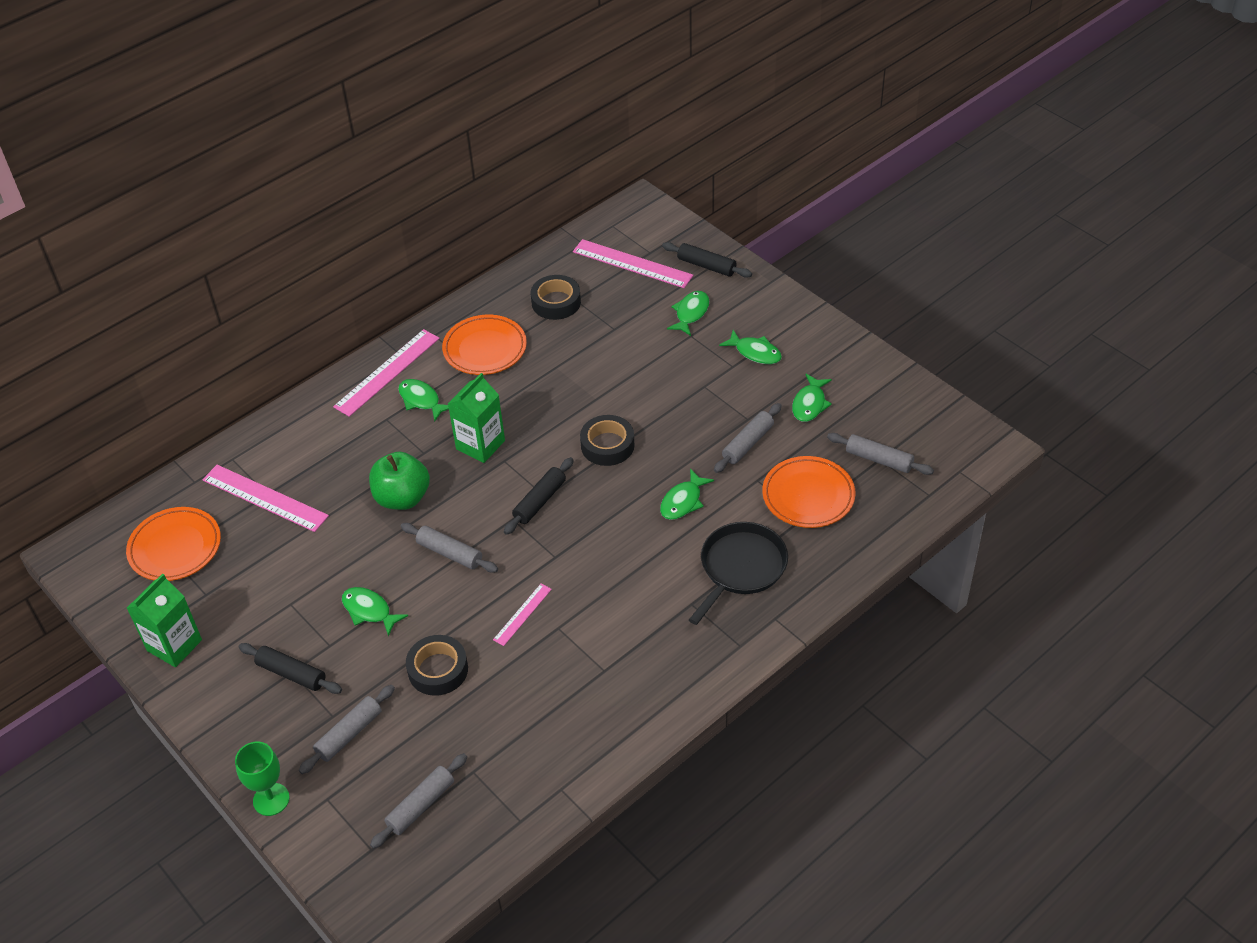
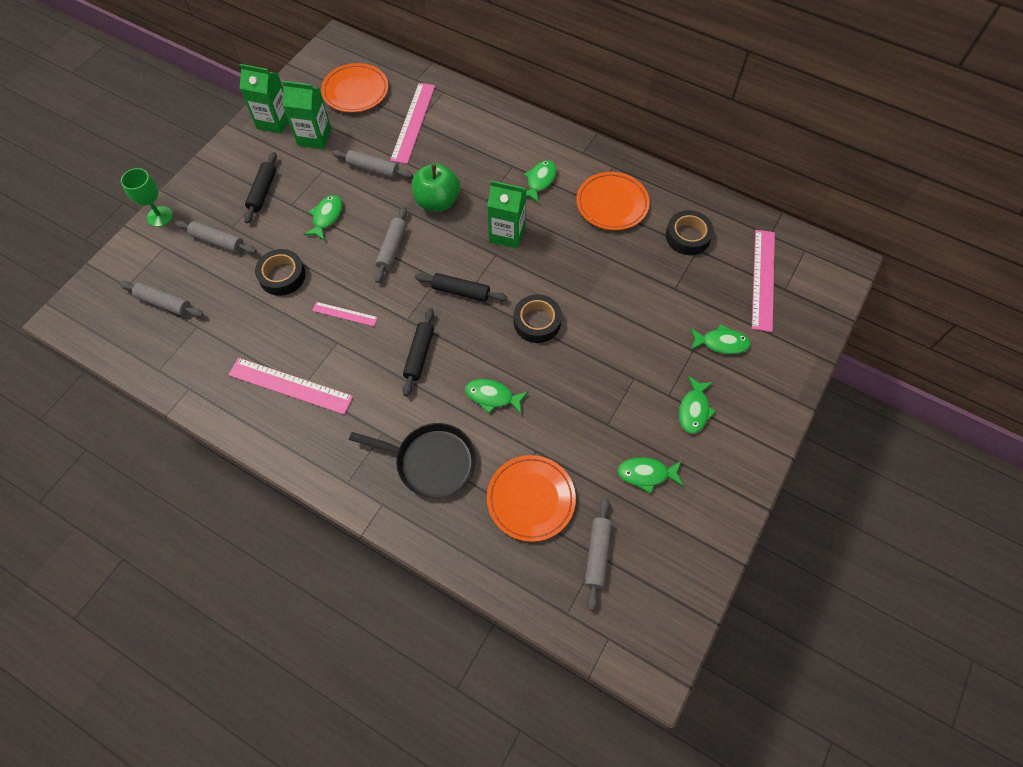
camera: 70 degrees right, 15 degrees up
(229, 604) = (314, 137): none -> green carton
(387, 372) = (561, 150): pink ruler -> pink ruler (290, 385)
(706, 266) = (790, 339): black rolling pin -> black rolling pin (419, 355)
(747, 443) = (577, 432): grey rolling pin -> grey rolling pin (373, 169)

